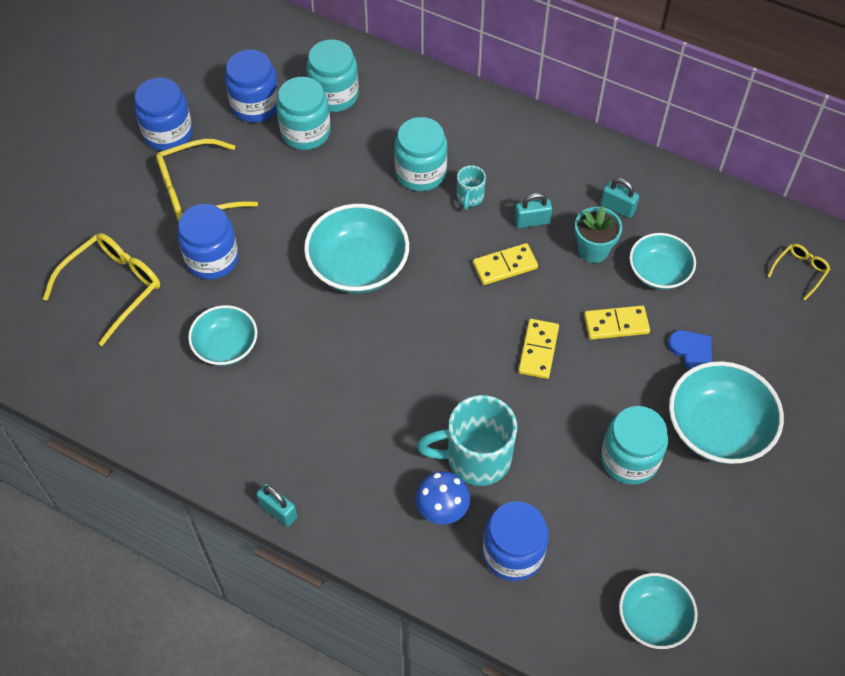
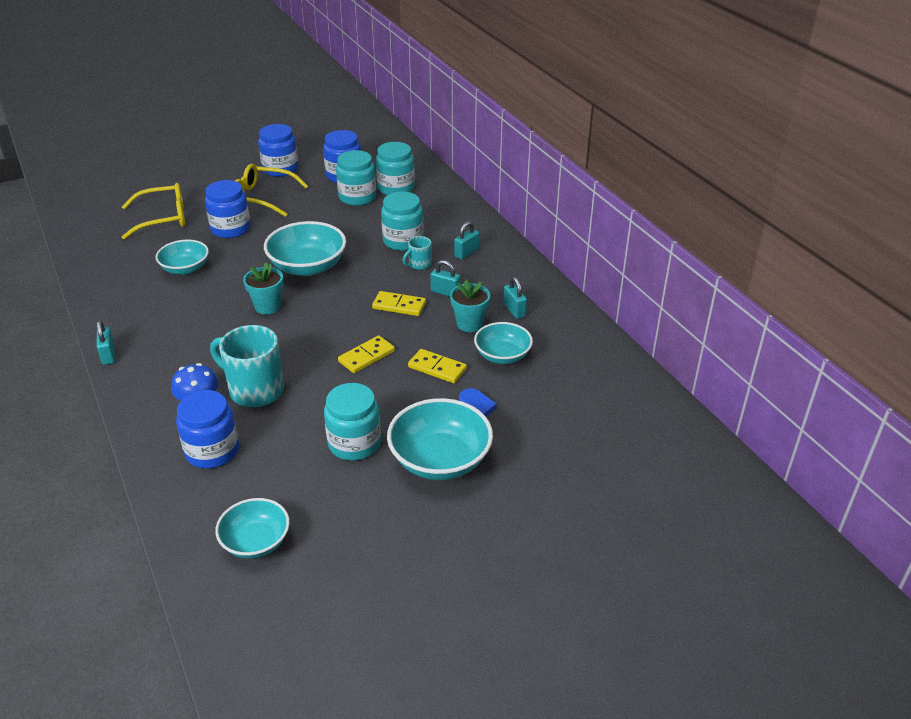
camera: 35 degrees right, 20 degrees down
(374, 345) = (267, 306): none -> turquoise flower pot
(501, 154) = (466, 253): none -> turquoise padlock
(800, 271) = (615, 403): yellow glasses -> none

